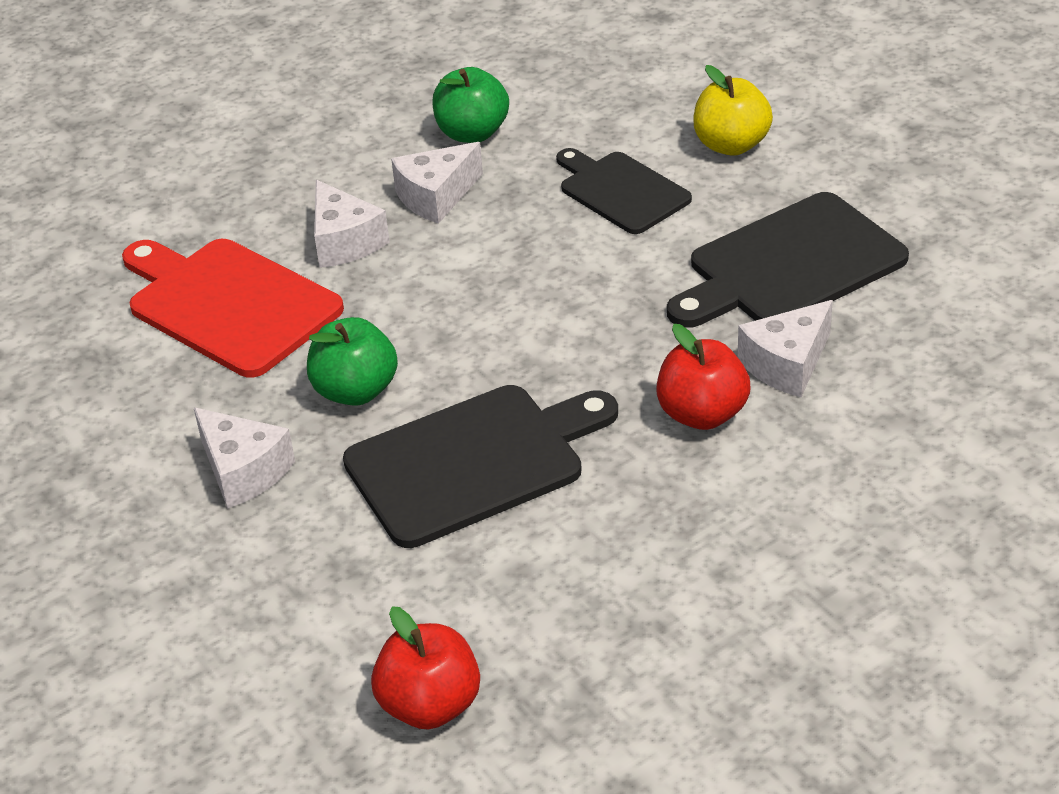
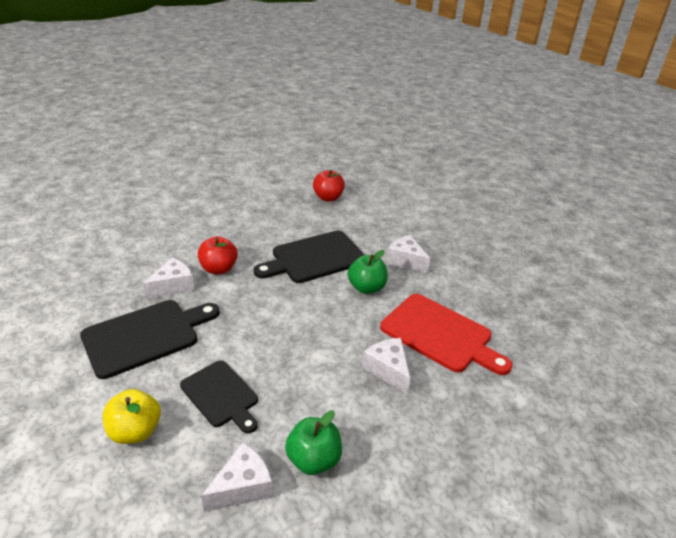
camera: 175 degrees right, 5 degrees down
(436, 196) = (337, 400): white cheese -> white cheese (243, 487)

